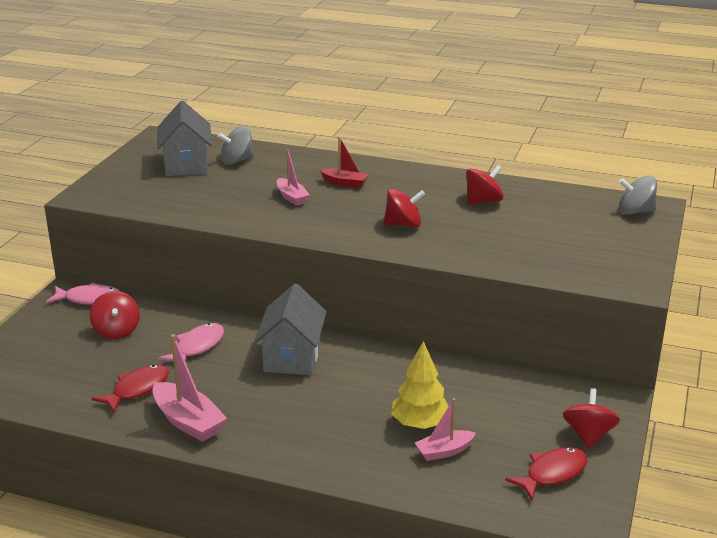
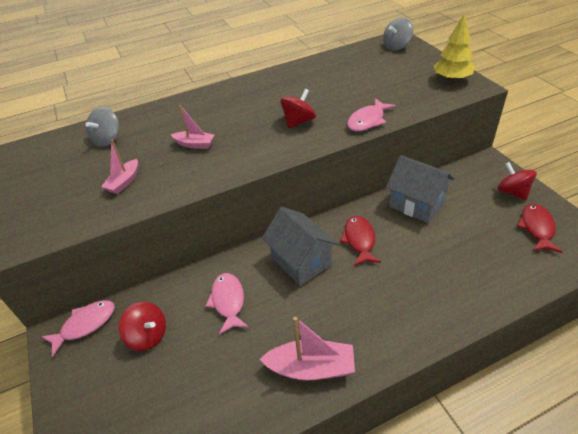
camera: 40 degrees left, 15 degrees up
(137, 389) = (236, 372): red fish -> red fish (359, 240)
(186, 165) = (70, 164): grey house -> grey house (416, 204)
(345, 183) = (214, 114): red boat -> none
(420, 424) = (437, 250): yellow tree -> yellow tree (451, 79)
(444, 451) = (475, 257): pink boat -> pink boat (124, 182)
(464, 256) = (367, 121): none -> pink fish
(483, 201) = (315, 81): red spinning top -> none

